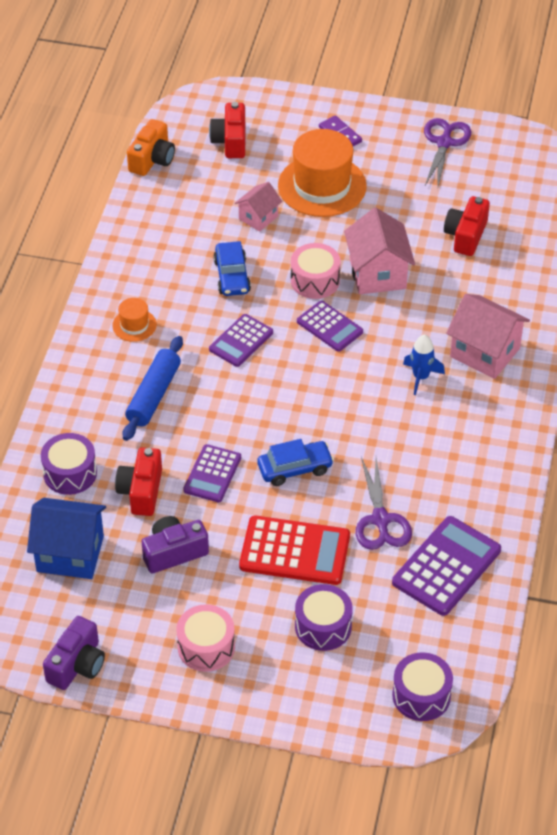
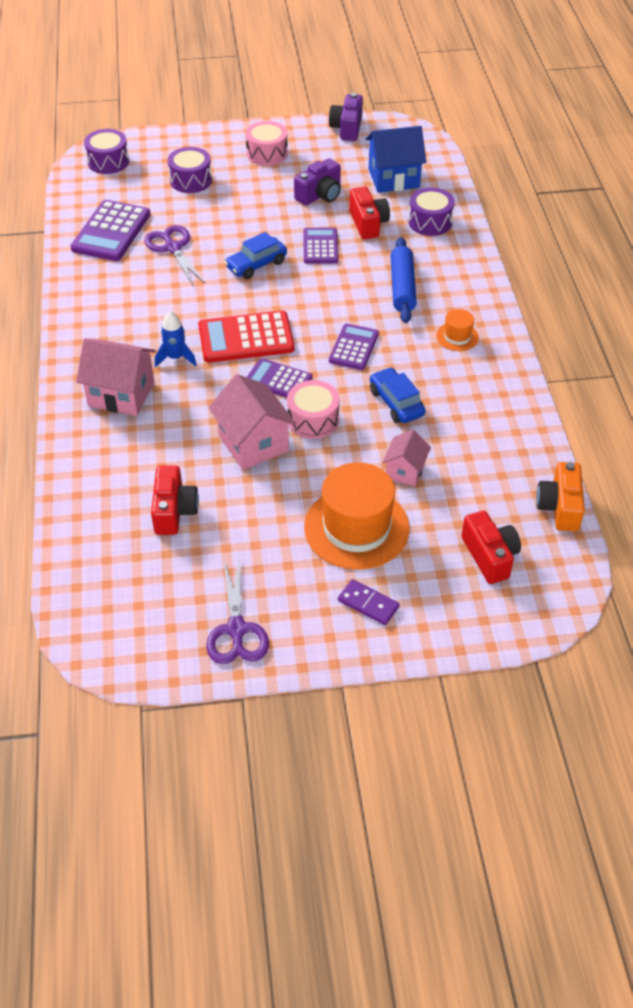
camera: 160 degrees right, 0 degrees up
(294, 551) = (231, 215): red calculator -> red calculator (246, 338)

